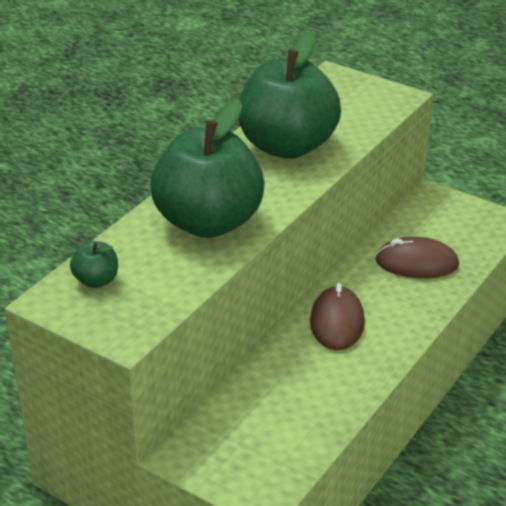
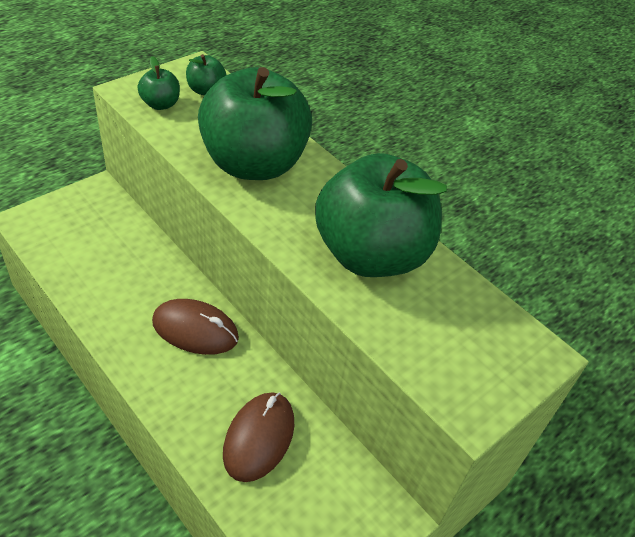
camera: 100 degrees right, 10 degrees up
(141, 304) = (160, 104): none -> green apple

